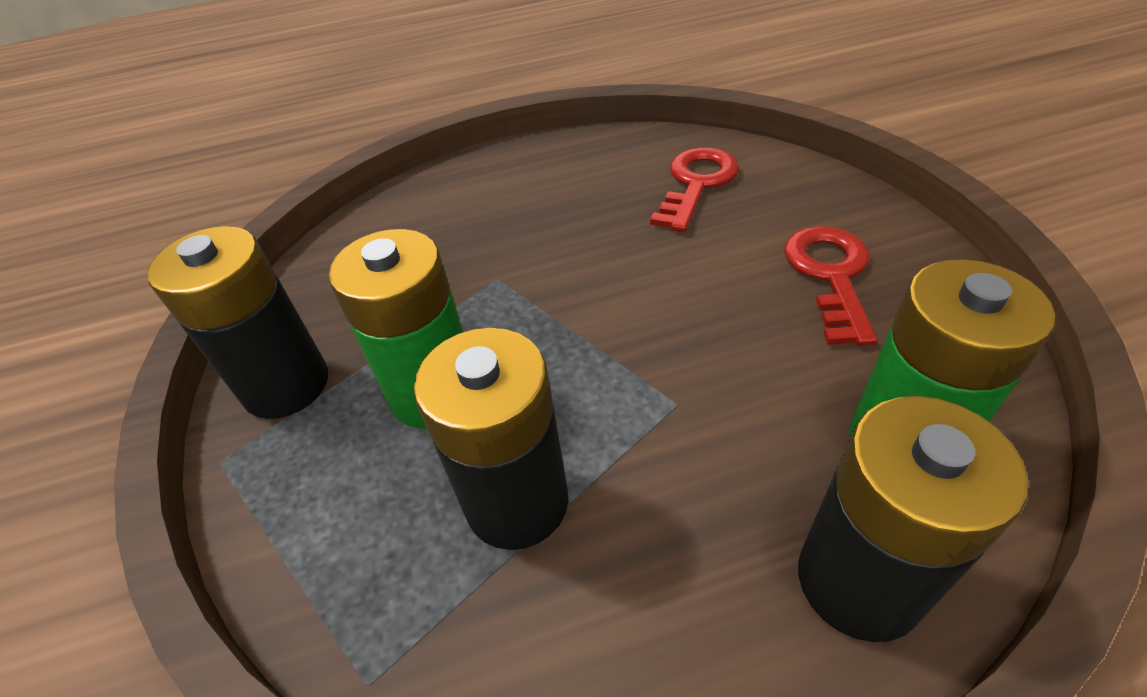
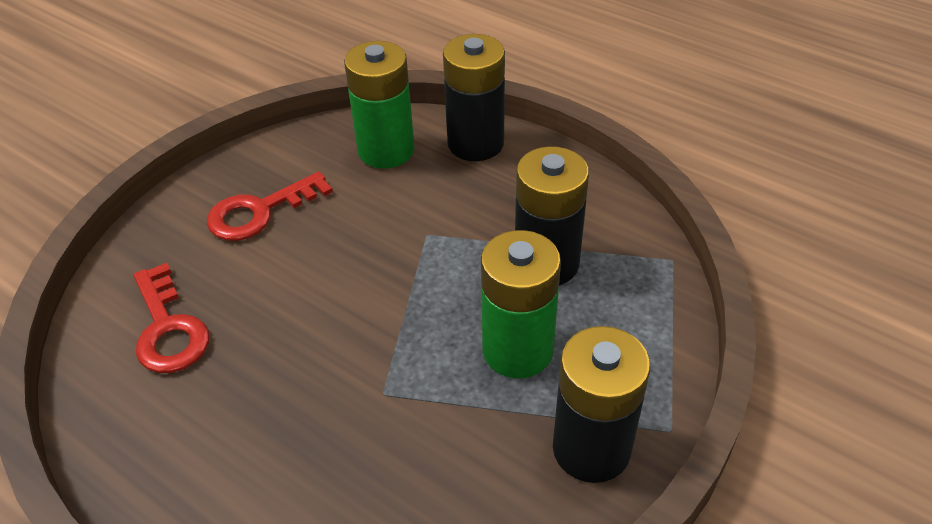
camera: 130 degrees left, 0 degrees up
(696, 184) = (168, 328): red key -> red key turned 105 degrees counterclockwise

